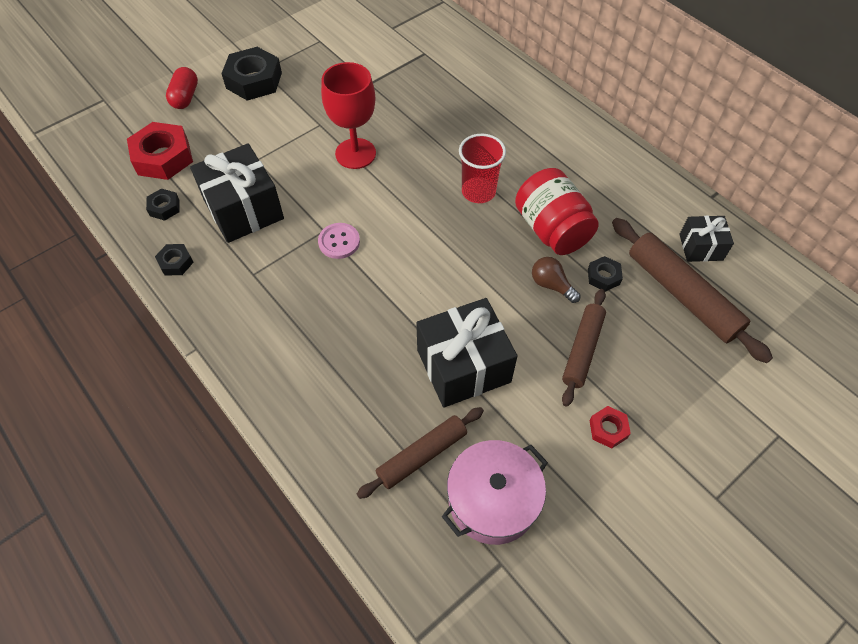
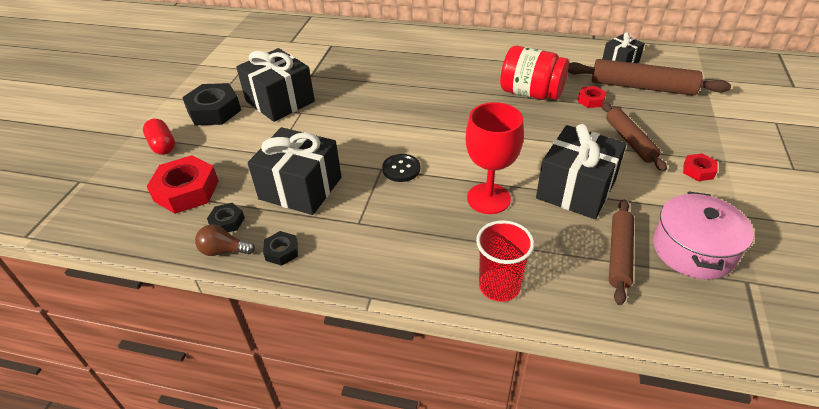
camera: 35 degrees left, 15 degrees down
(314, 100) = (280, 101): none -> black gift
(339, 242) = (401, 169): pink button -> black button
(355, 153) = (349, 116): red goblet -> red goblet (488, 198)
(478, 191) = (461, 96): red cup -> red cup (499, 286)
(551, 285) = (568, 119): brown light bulb -> brown light bulb (224, 251)
(603, 276) = (591, 100): black nut -> red nut

